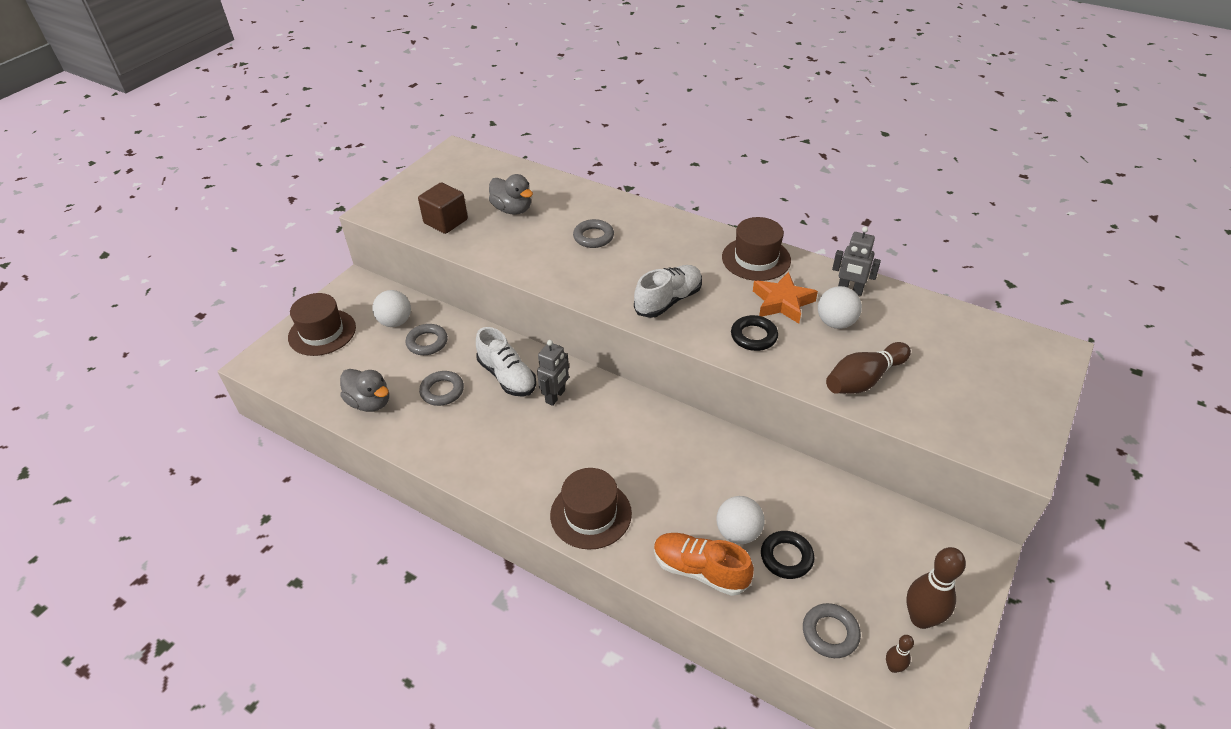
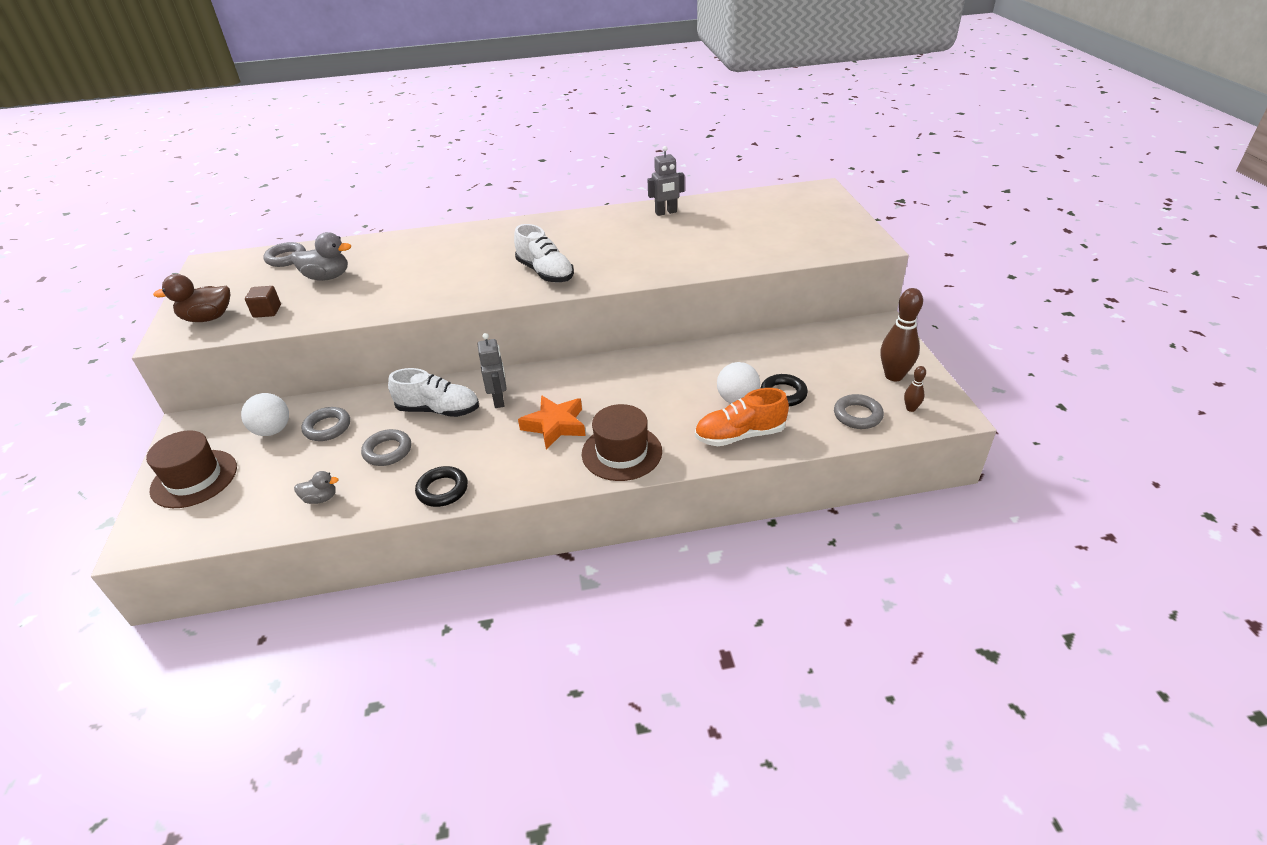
camera: 40 degrees left, 5 degrees down
(370, 402) = (320, 498): grey duck -> grey duck, size x0.59
(408, 206) = (208, 318): none -> brown duck
(446, 221) = (267, 311): brown cube -> brown cube, size x0.62
(593, 237) = (430, 263): grey ring -> grey ring (286, 258)
(668, 301) = (545, 273): white shoe -> white shoe turned 135 degrees clockwise
(753, 336) = (635, 263): black ring -> black ring (442, 490)
(756, 259) = (579, 223): brown hat -> none
(782, 302) = (630, 238): orange star -> orange star (555, 426)
(835, 323) = (680, 232): white ball -> none
(863, 380) = (736, 252): brown bowling pin -> none

